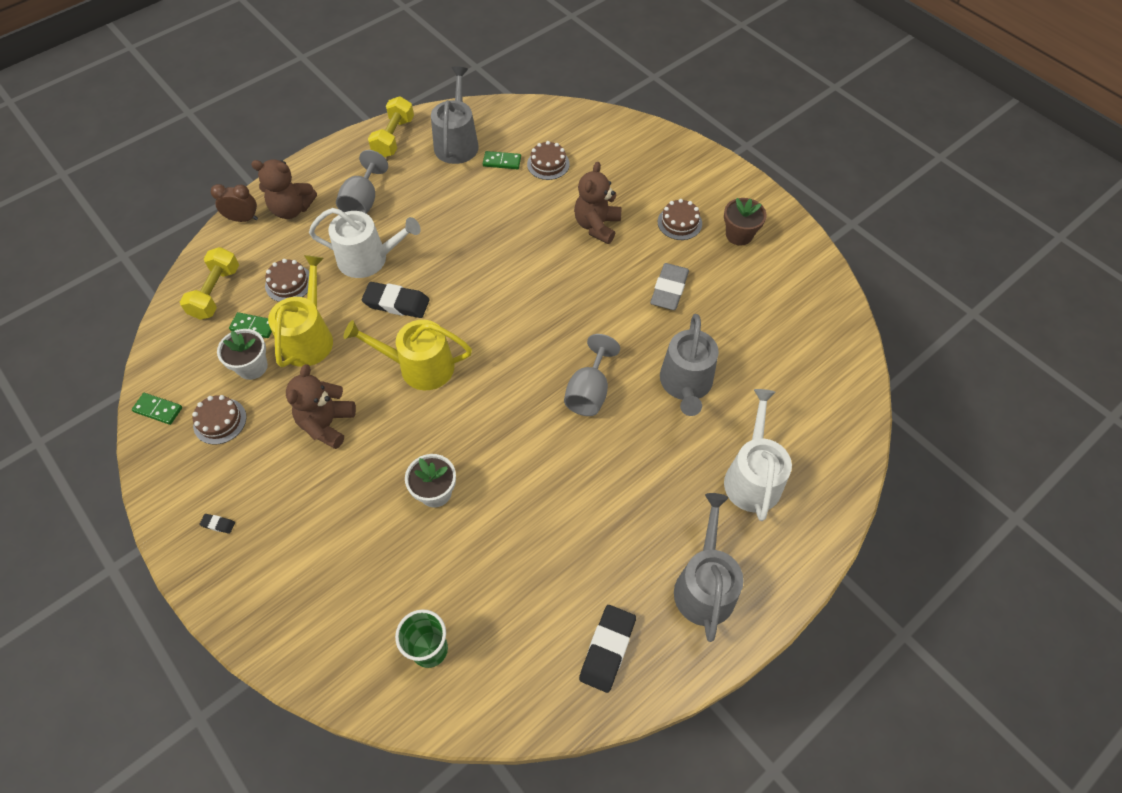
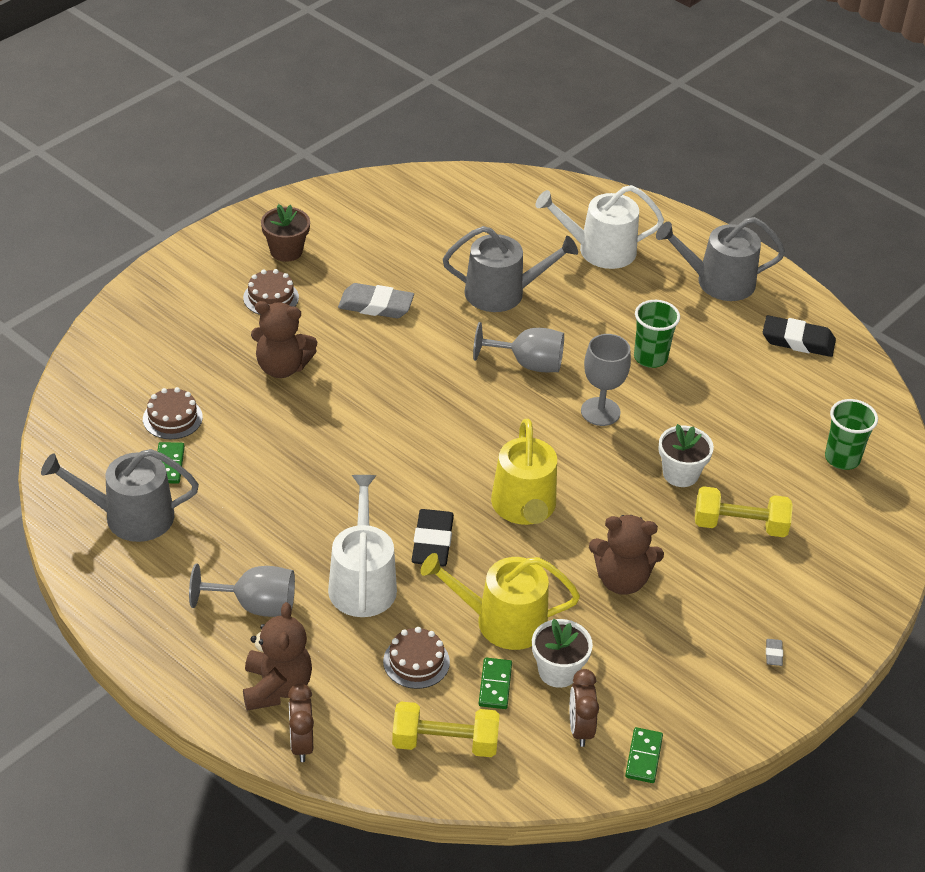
camera: 100 degrees left, 15 degrees down
(197, 373) = (580, 729): none -> brown clock
(218, 524) = (773, 654): black eraser -> grey eraser
(220, 421) = (643, 686): brown cake -> none
(394, 137) = (119, 590): yellow dumbbell -> yellow dumbbell (740, 525)
(522, 440) = (600, 412): none -> grey goblet
(590, 495) = (650, 357): none -> green cup

